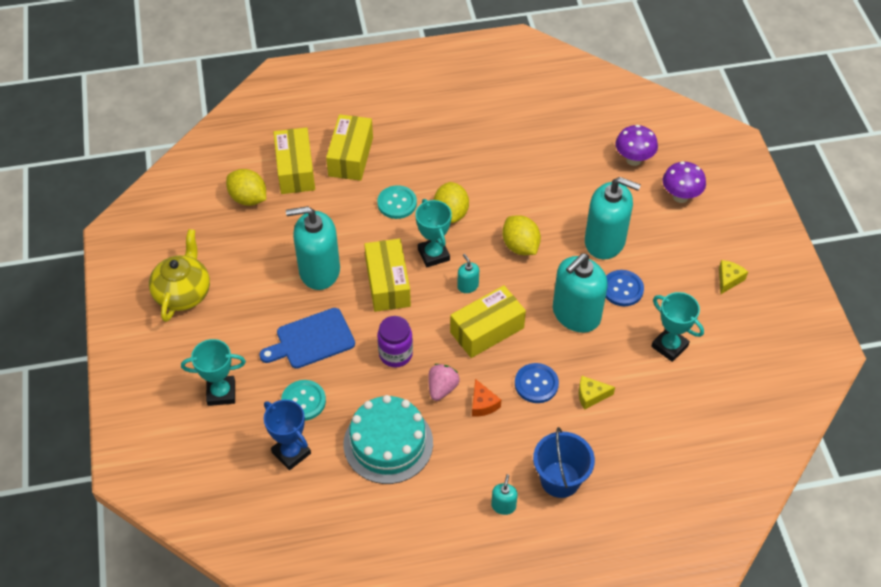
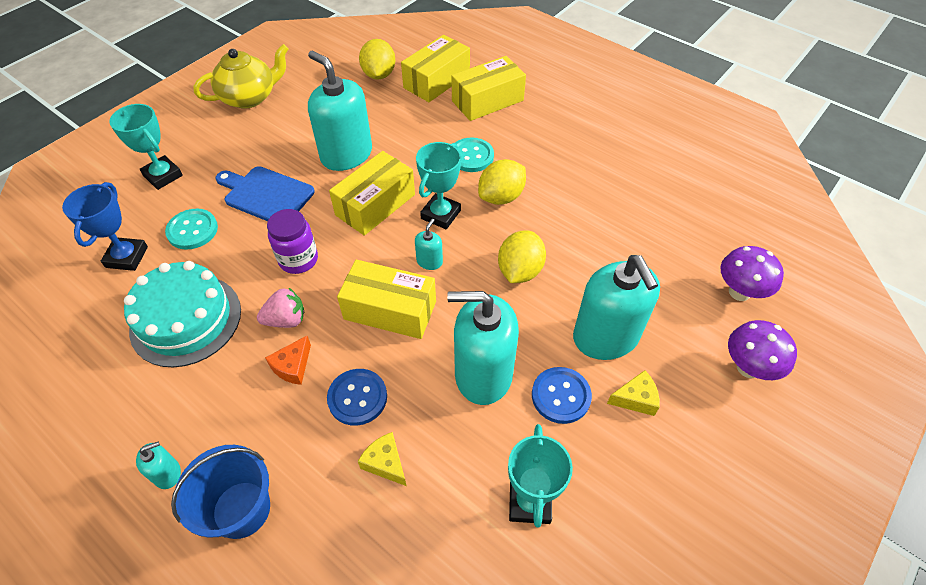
camera: 50 degrees right, 0 degrees up
(728, 279) = (695, 503): yellow cheese -> yellow cheese (635, 399)

